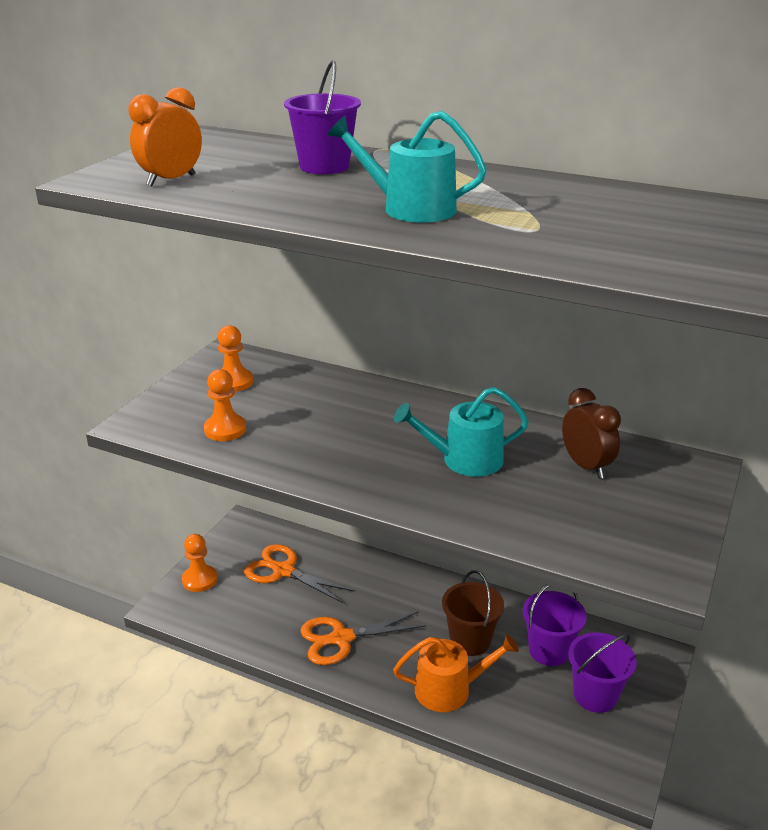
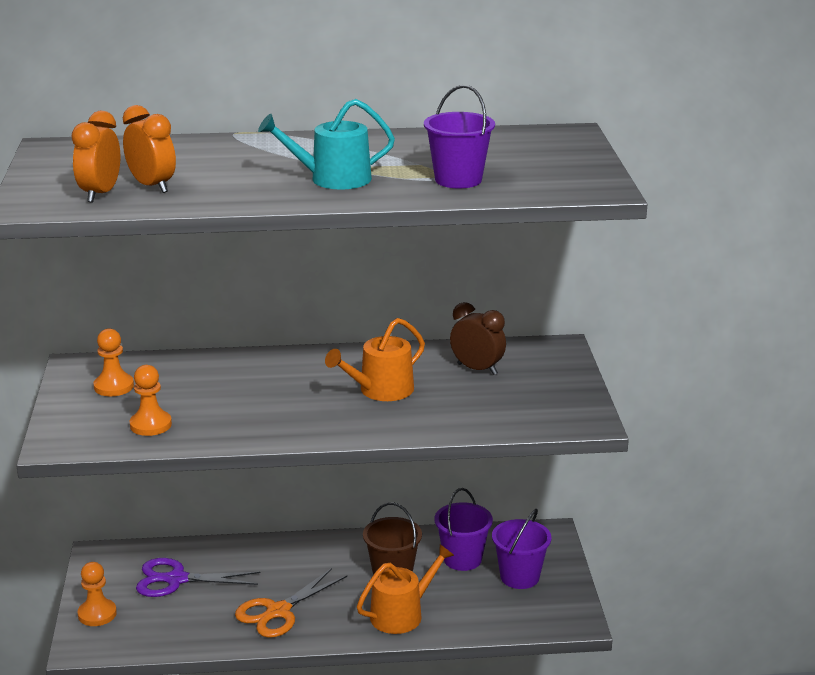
camera: 30 degrees left, 5 degrees down
(227, 182) = (152, 186): none -> orange clock
(283, 571) = (176, 579): orange scissors -> purple scissors
(324, 166) = (213, 157): purple bucket -> purple bucket (458, 180)
(464, 460) = (381, 390): turquoise watering can -> orange watering can

